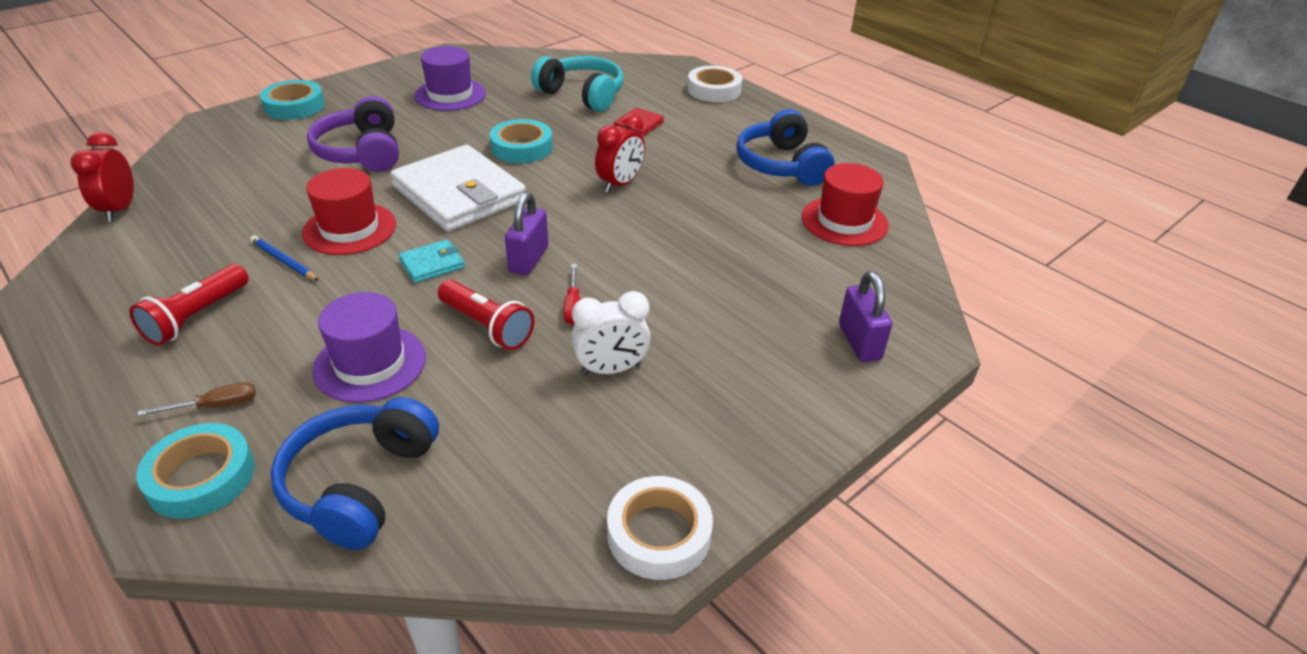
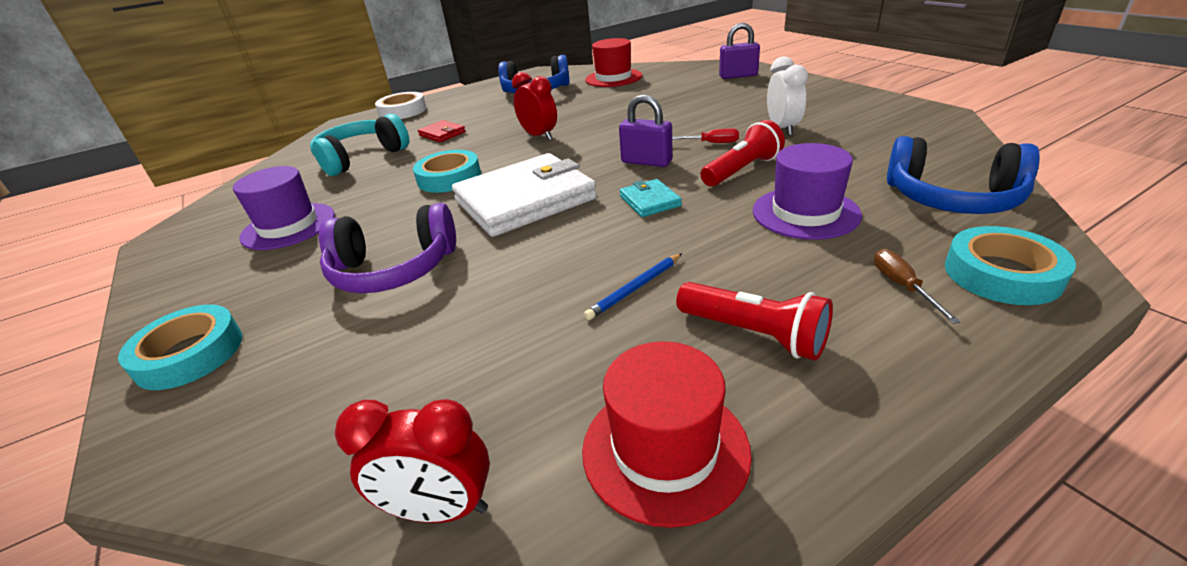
camera: 75 degrees left, 5 degrees down
(349, 229) = (575, 254): red hat -> red hat (665, 449)
(659, 534) = (923, 112): white tape -> none

